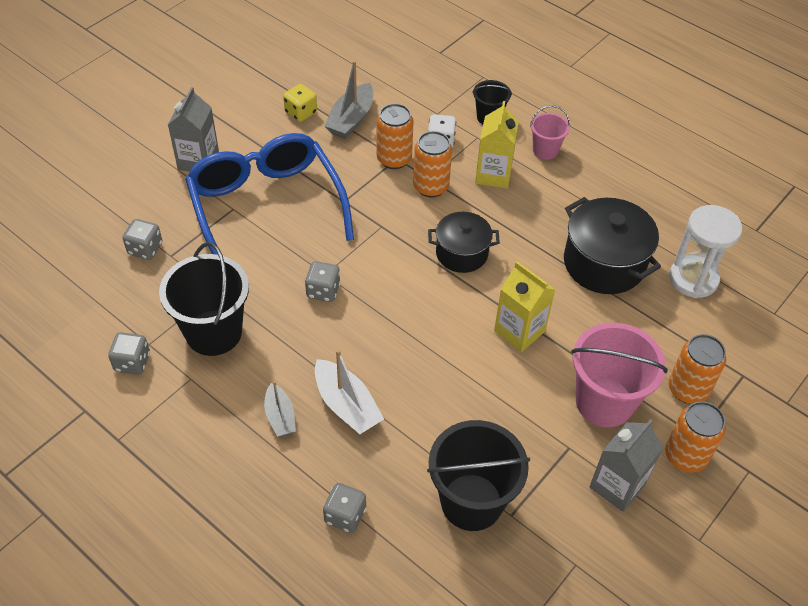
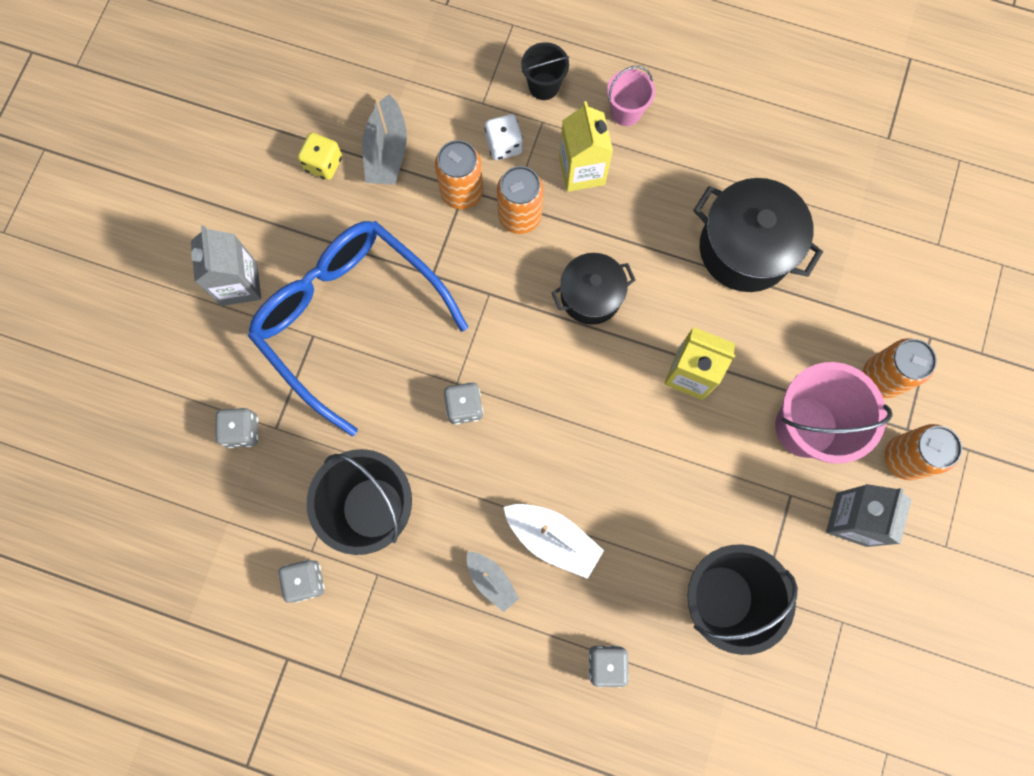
camera: 20 degrees left, 25 degrees up
(693, 279) = (843, 232): white hourglass -> none

